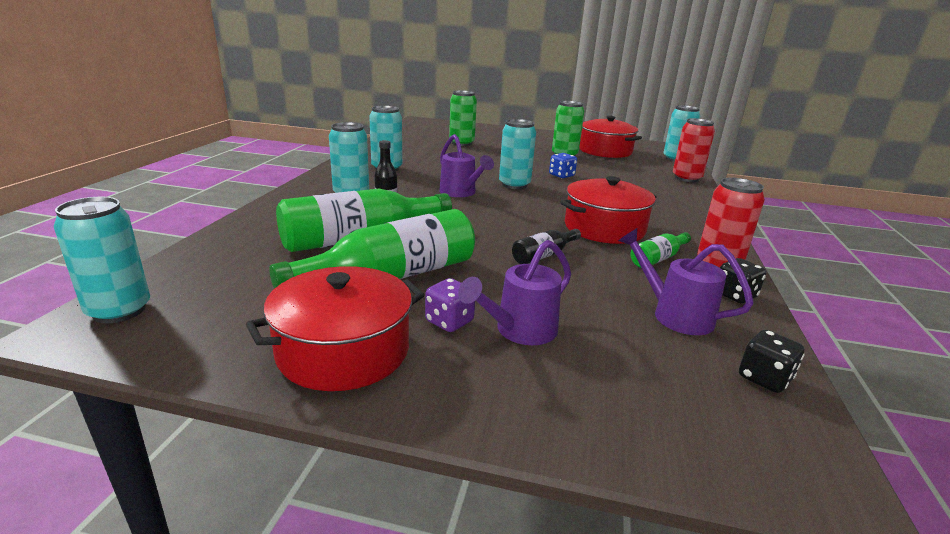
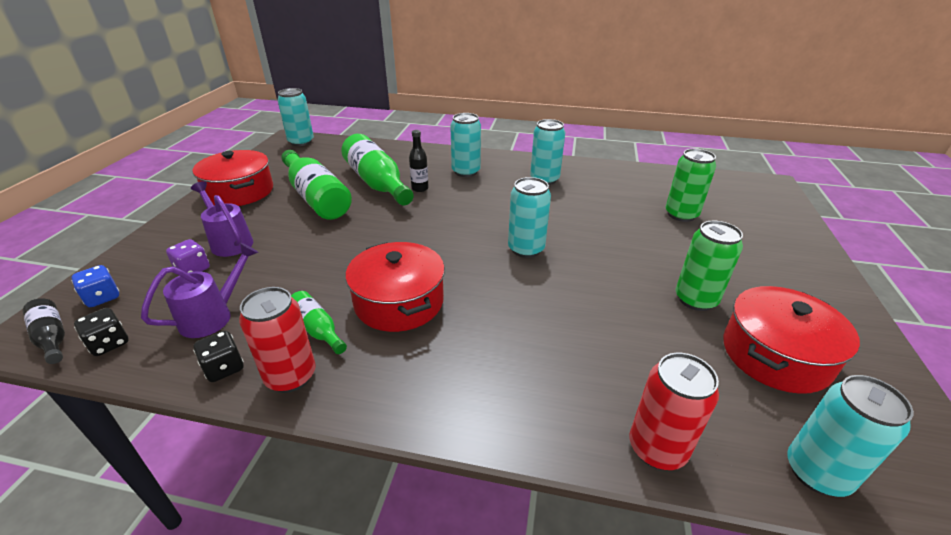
camera: 90 degrees right, 10 degrees up
(449, 321) = (252, 218): purple dice -> purple dice (193, 269)
(460, 193) = (486, 217): purple watering can -> none
(544, 255) = (337, 258): black bottle -> black bottle (52, 338)
(561, 175) = (583, 287): blue dice -> blue dice (102, 297)

